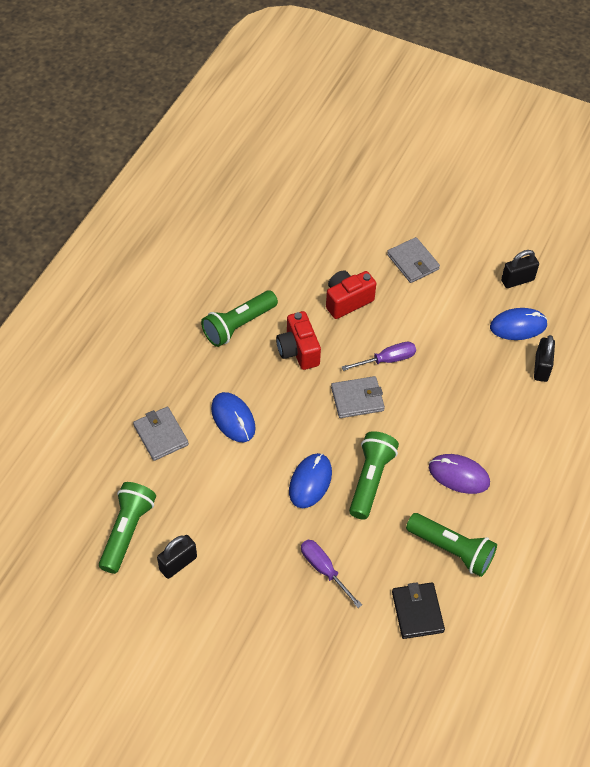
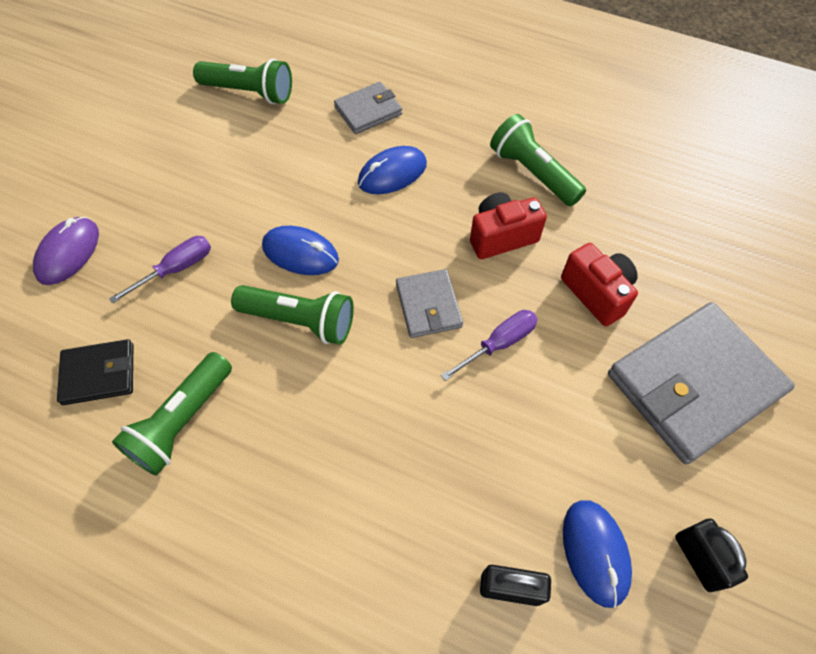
camera: 90 degrees right, 5 degrees up
(178, 563) = (205, 135): black padlock -> none
(387, 360) = (499, 344): purple screwdriver -> purple screwdriver turned 105 degrees counterclockwise
(413, 262) = (693, 384): grey wallet -> grey wallet, size x1.98
(458, 475) = (301, 437): purple mouse -> purple mouse (68, 253)

